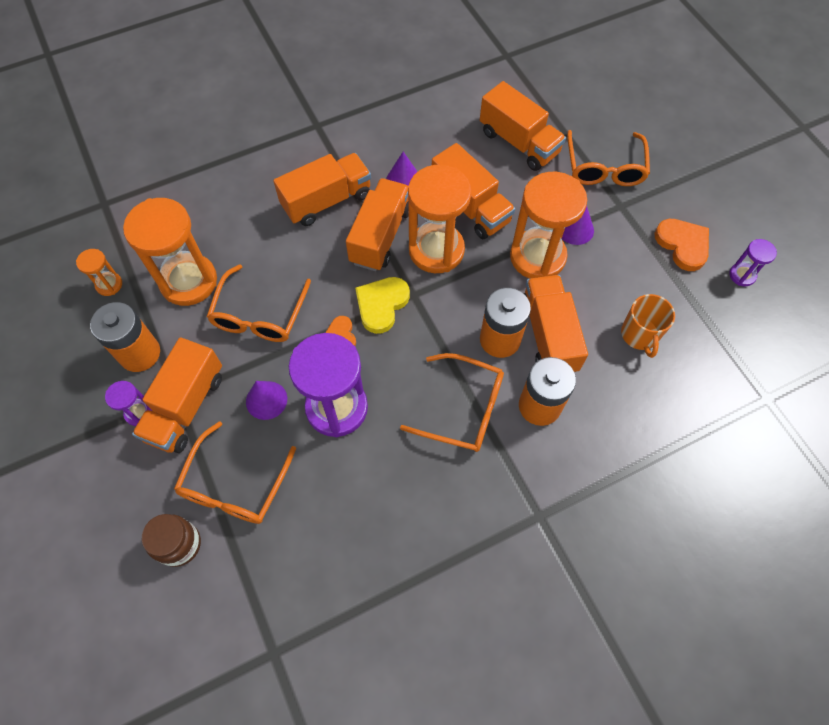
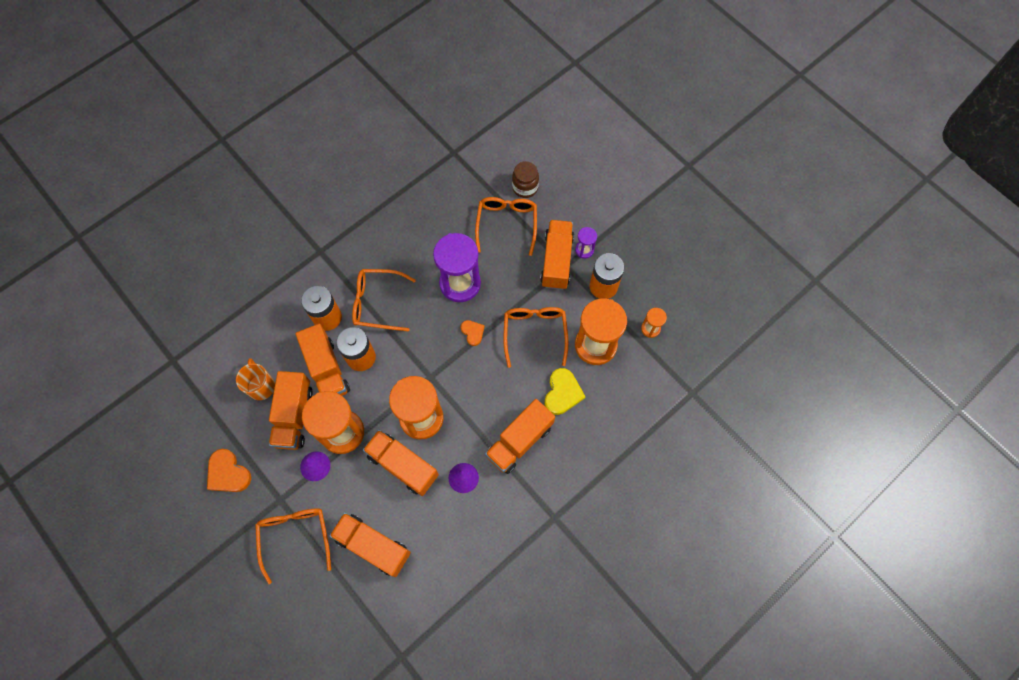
camera: 165 degrees right, 5 degrees up
(266, 400) = (507, 277): purple cone -> none
(380, 236) = (467, 419): orange truck -> orange truck (294, 416)
(381, 305) = (451, 362): yellow heart -> yellow heart (562, 393)
(742, 275) = (182, 456): purple hourglass -> none

